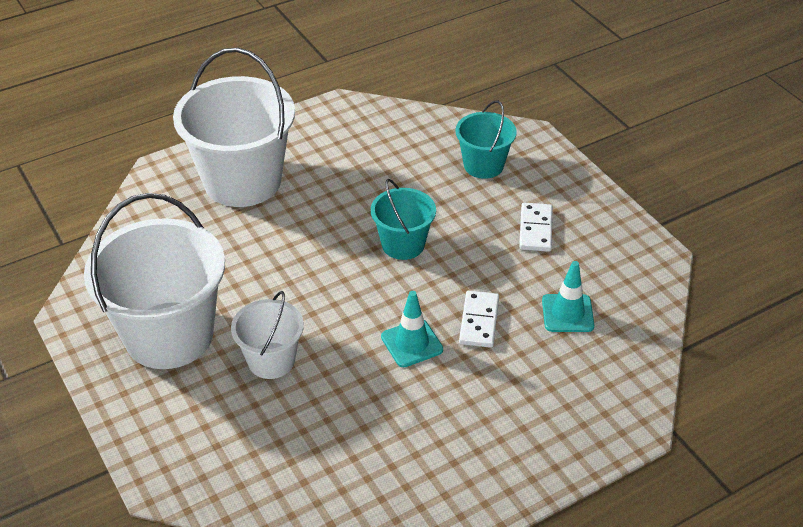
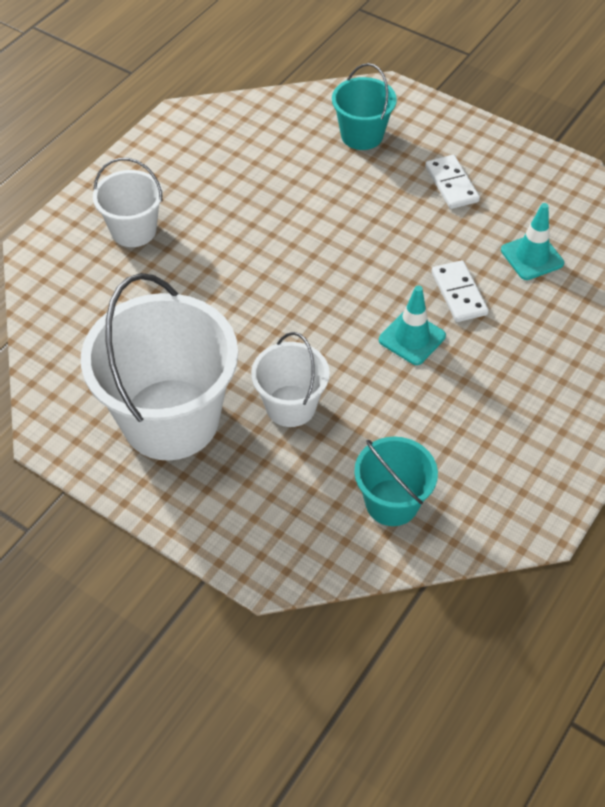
camera: 25 degrees left, 10 degrees up
(242, 181) = (133, 230): white bucket -> white bucket, size x0.52
(403, 244) = (338, 242): turquoise bucket -> turquoise bucket (392, 502)

